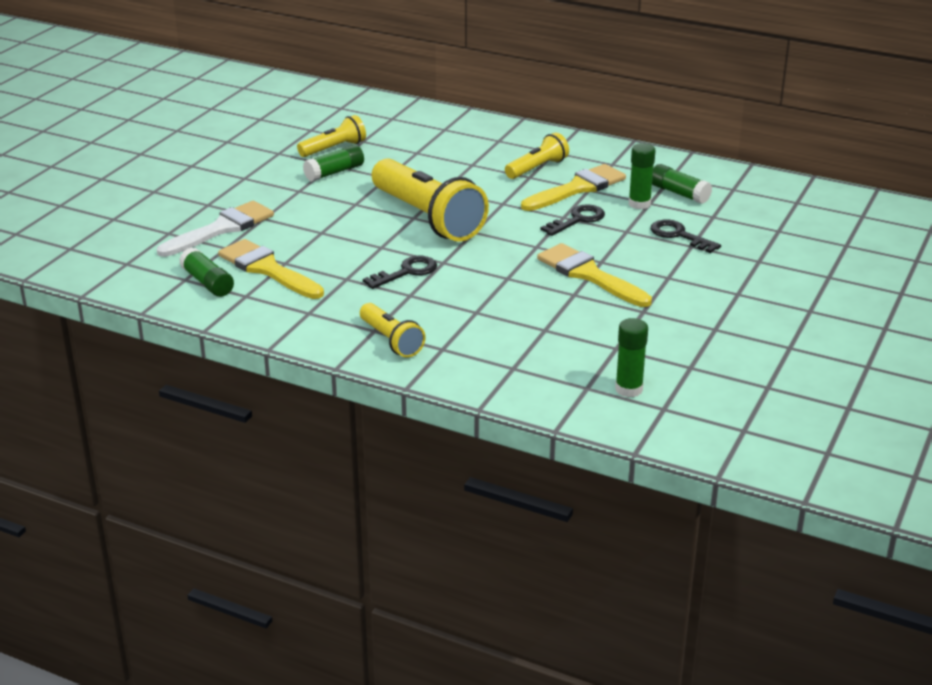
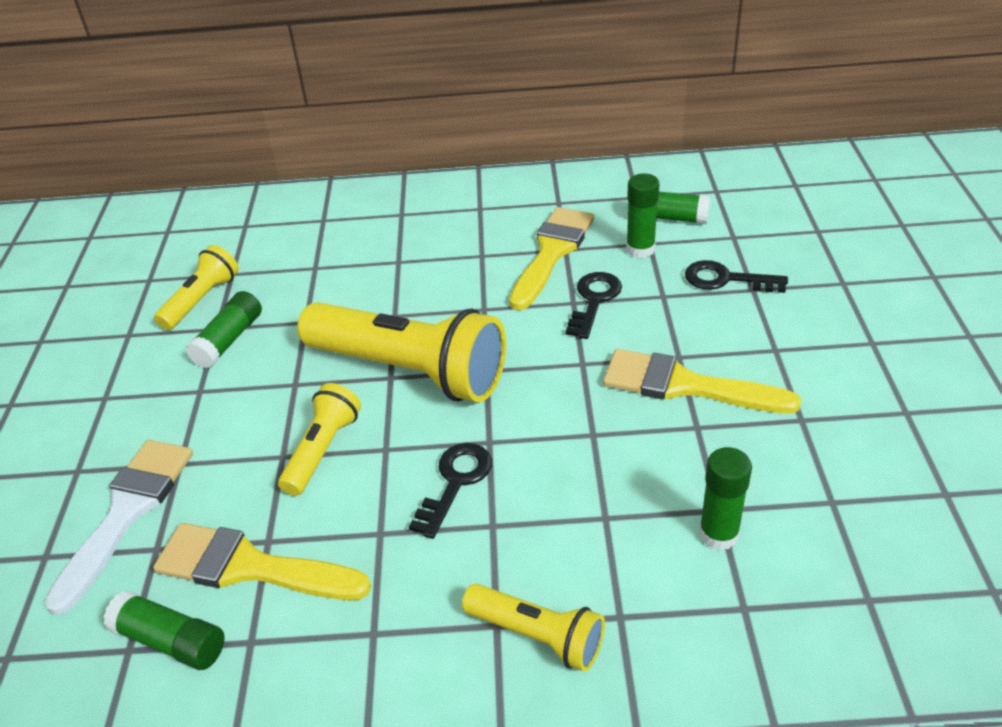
camera: 25 degrees left, 10 degrees up
(537, 168) = (480, 239): yellow flashlight -> yellow flashlight (322, 450)
(629, 389) = (920, 575): green glue stick -> green glue stick (718, 534)

